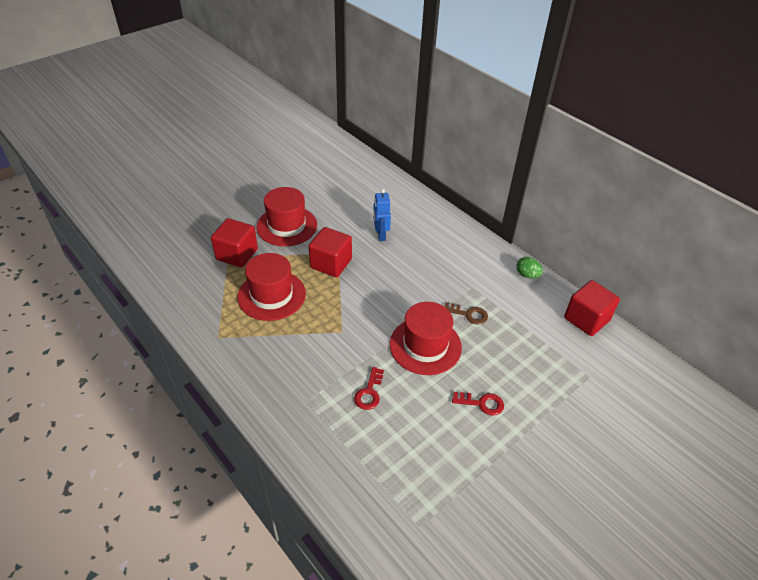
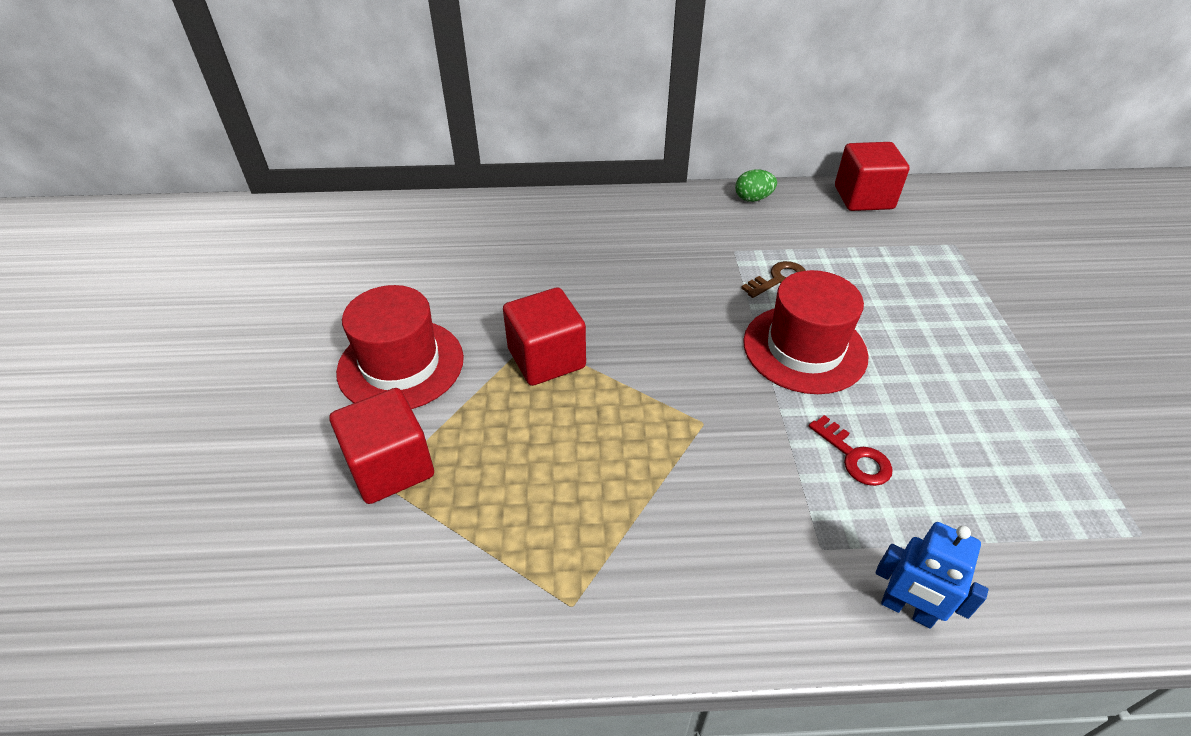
camera: 50 degrees left, 0 degrees up
(271, 295) = (542, 469): red hat -> none
(380, 235) = (544, 276): blue robot -> blue robot (907, 610)
(482, 403) = (946, 352): red key -> none

